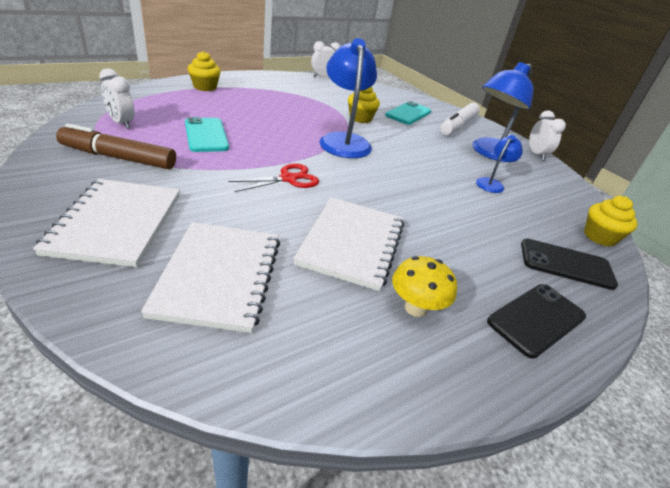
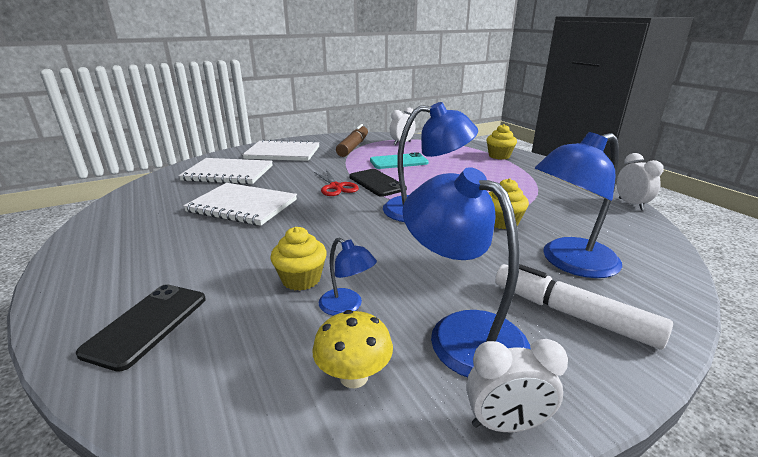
camera: 100 degrees right, 10 degrees down
(408, 113) = (569, 262): turquoise phone -> blue lamp
(415, 308) = (161, 223): yellow mushroom -> yellow mushroom (354, 376)
(536, 319) = (101, 274): black phone -> black phone (377, 183)
(599, 237) = (176, 398): yellow cupcake -> yellow cupcake (301, 279)

